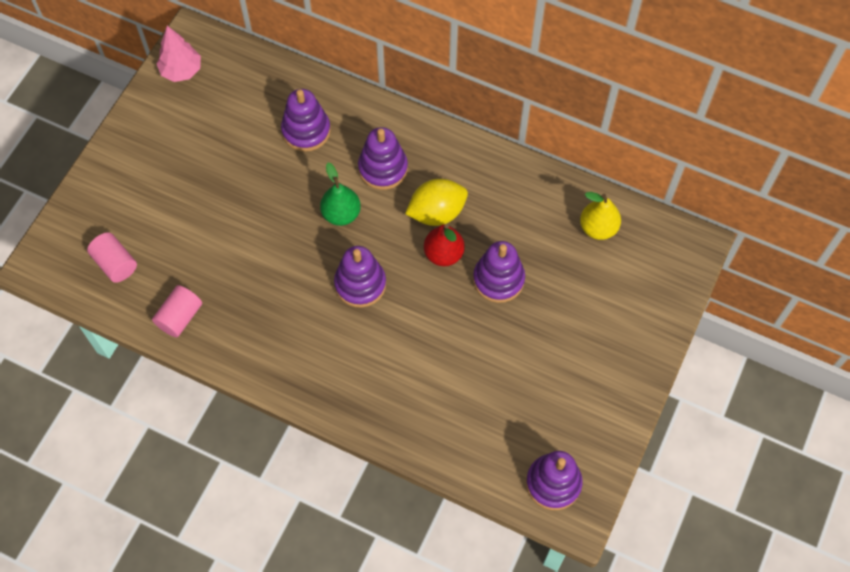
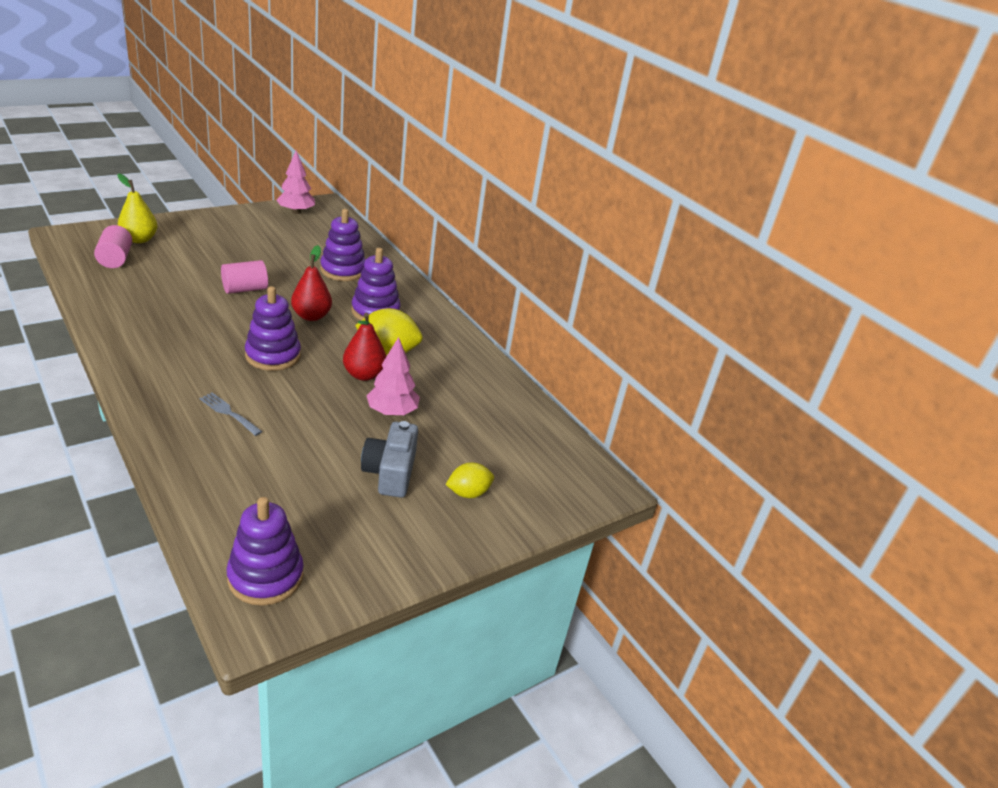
camera: 25 degrees right, 30 degrees down
(180, 317) = (114, 302): pink cylinder -> pink cylinder (245, 289)
(341, 214) = (311, 316): green pear -> red pear
(392, 368) = (228, 413): none -> grey fork
(498, 279) = (392, 412): purple stacking toy -> pink tree
(548, 340) = (390, 472): none -> grey camera
(598, 228) = (520, 428): yellow pear -> yellow pear (139, 239)
(612, 321) = (468, 493): none -> yellow lemon

